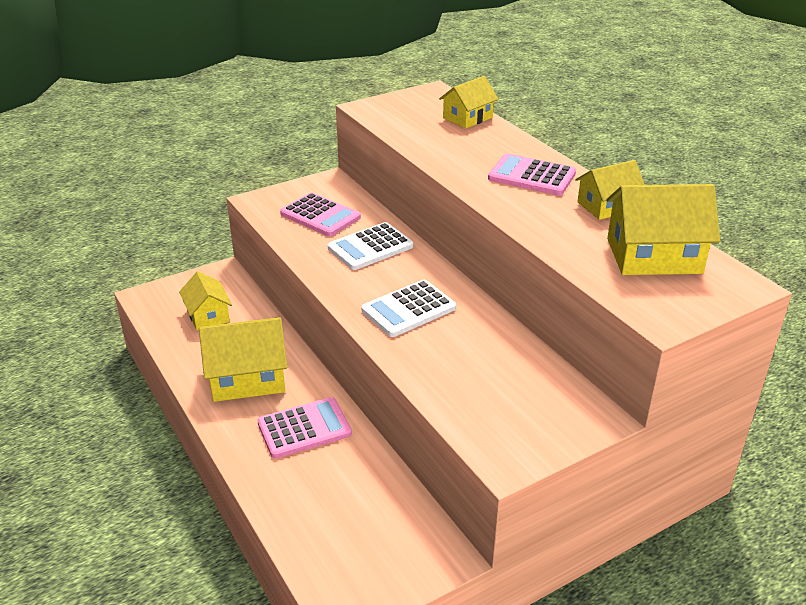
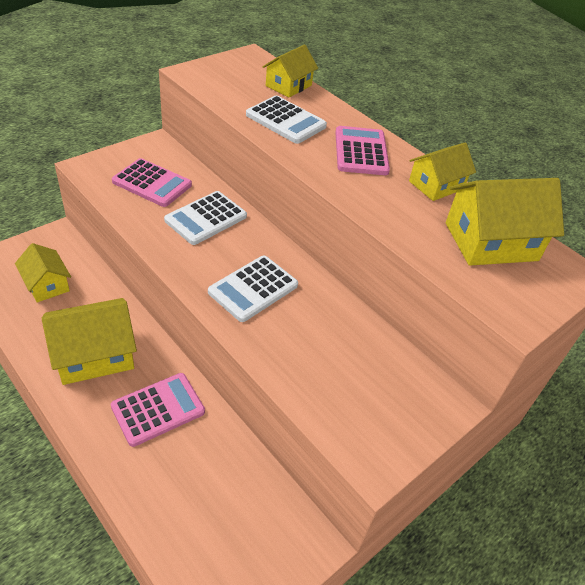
camera: 15 degrees left, 10 degrees up
(457, 149) = (286, 121): none -> white calculator
(531, 176) = (361, 152): pink calculator -> pink calculator turned 75 degrees clockwise

